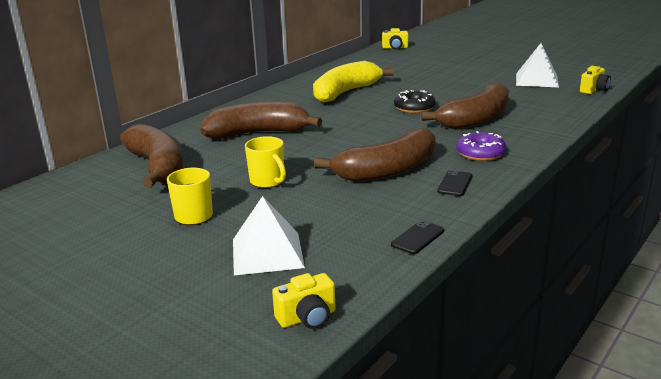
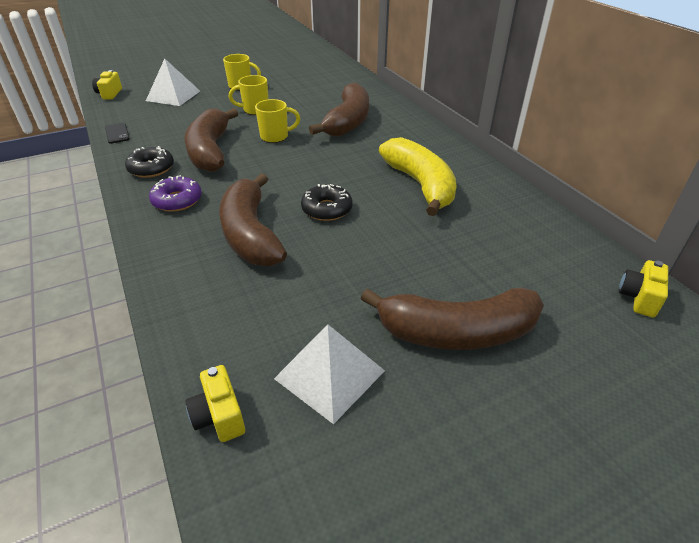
camera: 115 degrees right, 15 degrees up
(158, 167) = (324, 85): brown banana -> brown banana (457, 332)
(324, 153) = (275, 137): none -> yellow mug
(455, 184) = (151, 168): black phone -> black donut

